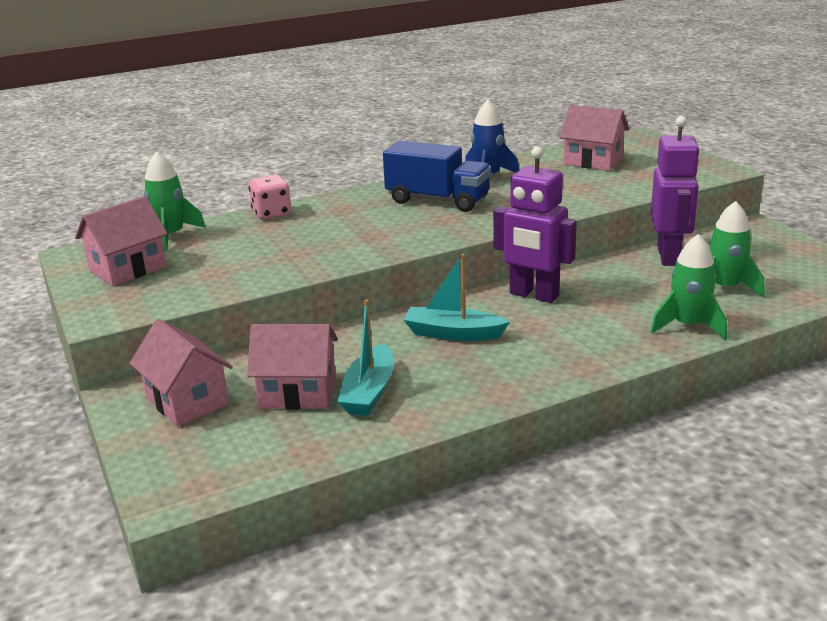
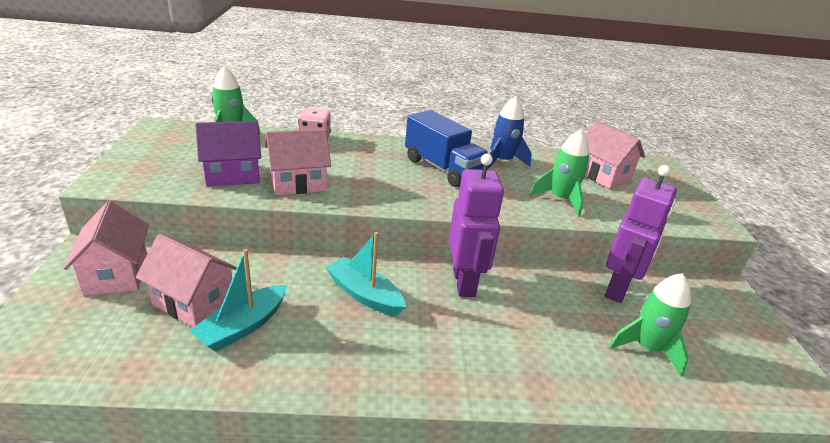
camera: 20 degrees right, 5 degrees up
(128, 269) = (172, 149): pink house -> pink house (298, 183)
(231, 269) = (233, 175): none -> purple house
(533, 295) = (464, 283): purple robot -> purple robot turned 150 degrees counterclockwise
(688, 326) = (578, 379): green rocket -> green rocket (561, 200)

